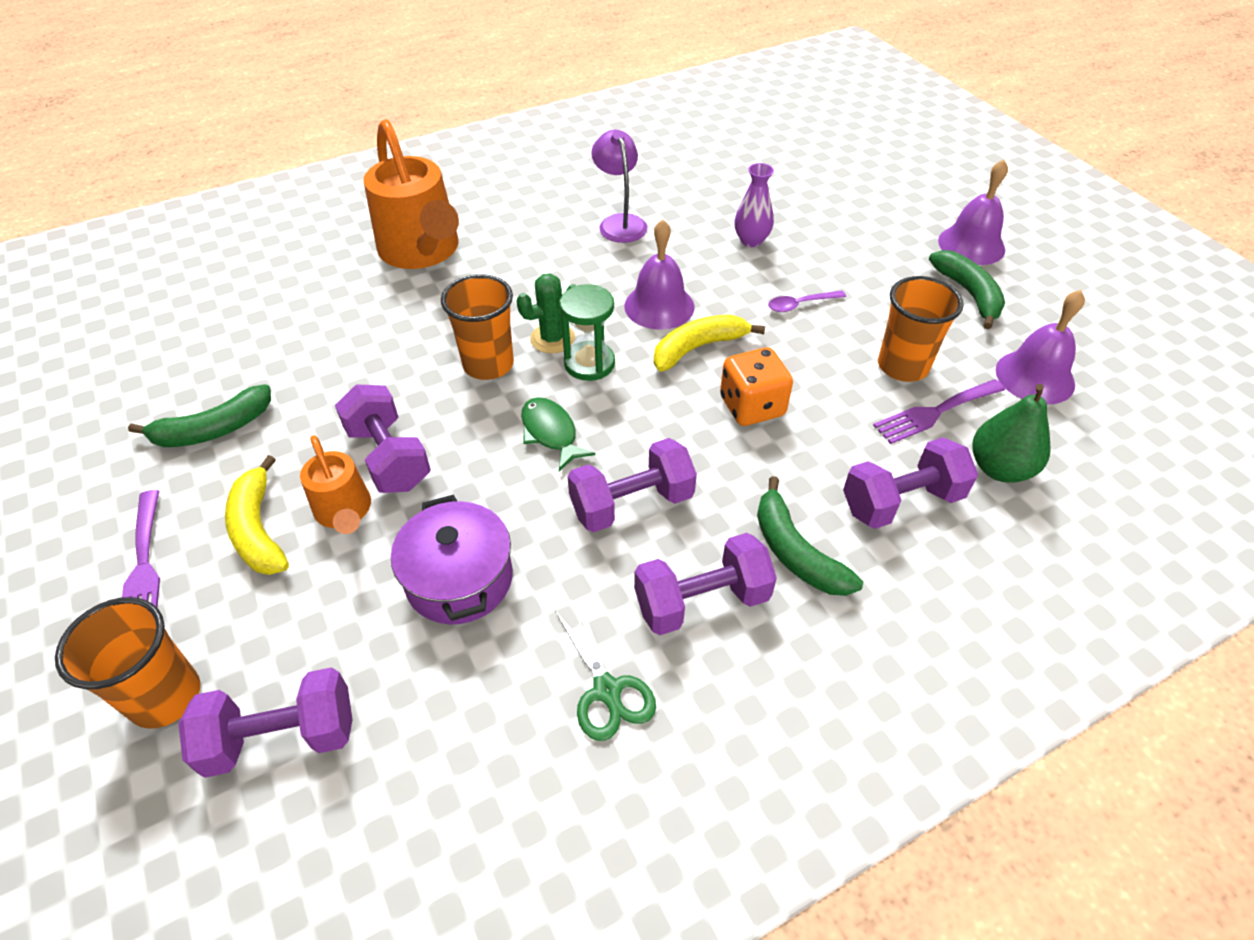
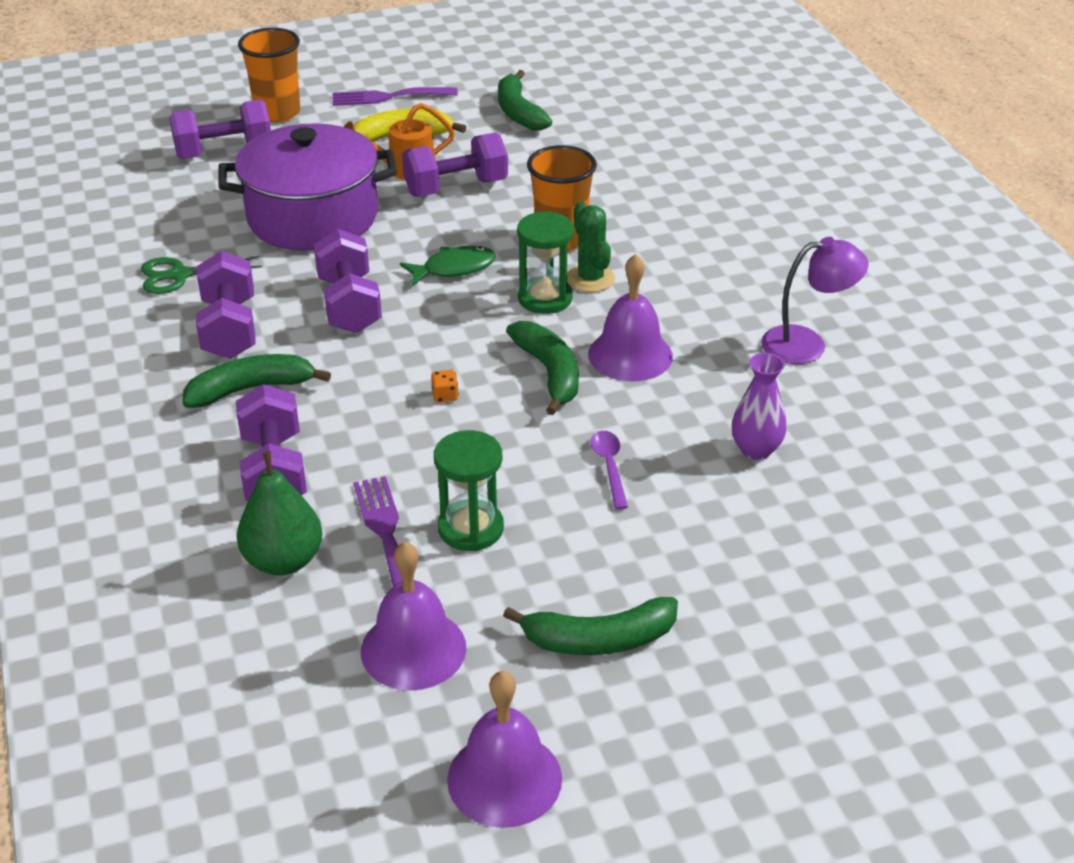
camera: 100 degrees right, 10 degrees down
(282, 737) = (224, 152): purple dumbbell -> purple dumbbell turned 75 degrees clockwise
(422, 252) = (758, 206): orange watering can -> none
(459, 579) = (313, 217): purple pot -> purple pot, size x1.51
(698, 348) = (549, 373): yellow banana -> green banana
(752, 406) = (445, 396): orange dice -> orange dice, size x0.40
(902, 366) = (471, 528): orange cup -> green hourglass
(971, 245) = (721, 685): purple bell -> purple bell (504, 778)

